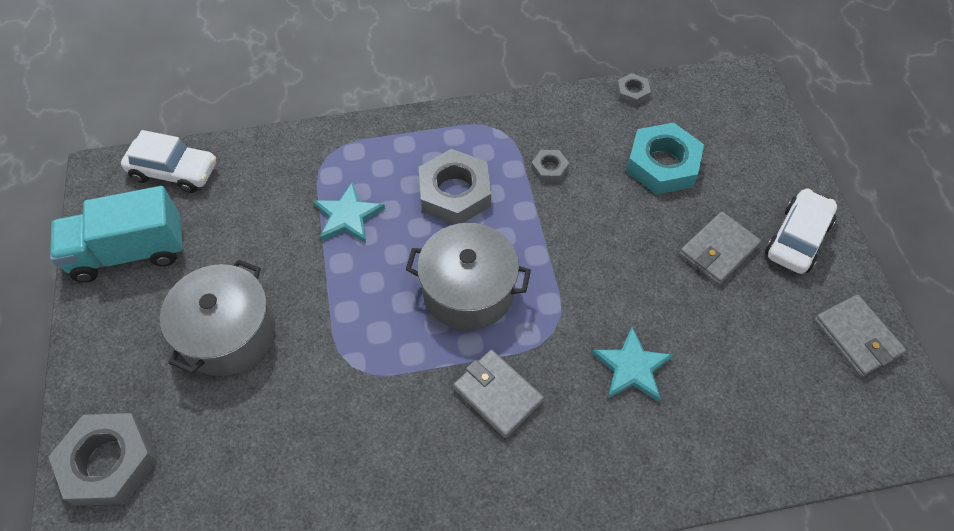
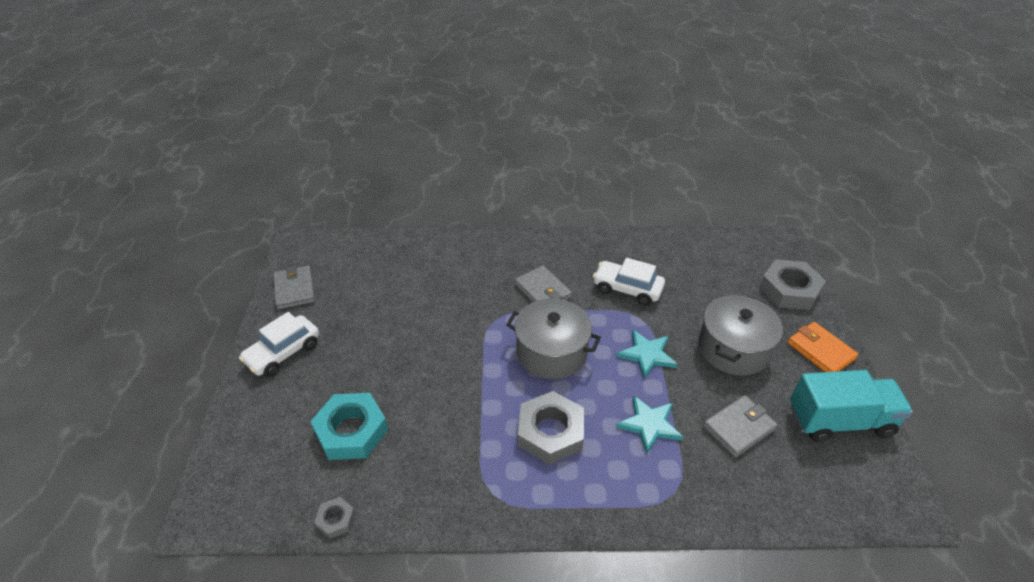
camera: 170 degrees left, 15 degrees down
(110, 348) = (820, 351): none -> orange wallet
(174, 172) = (832, 497): white car -> white car (627, 289)
(549, 168) = (457, 443): grey nut -> none
(631, 367) = (451, 293): turquoise star -> turquoise star (647, 355)
(718, 250) = (349, 353): grey wallet -> grey wallet (739, 428)

